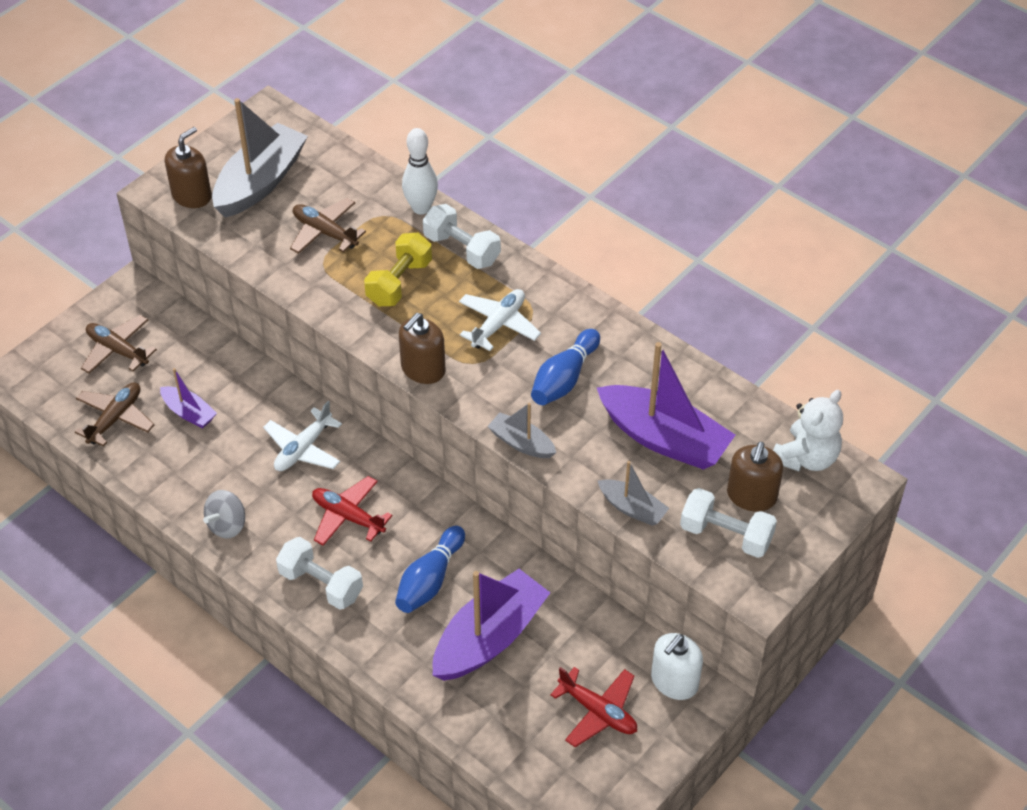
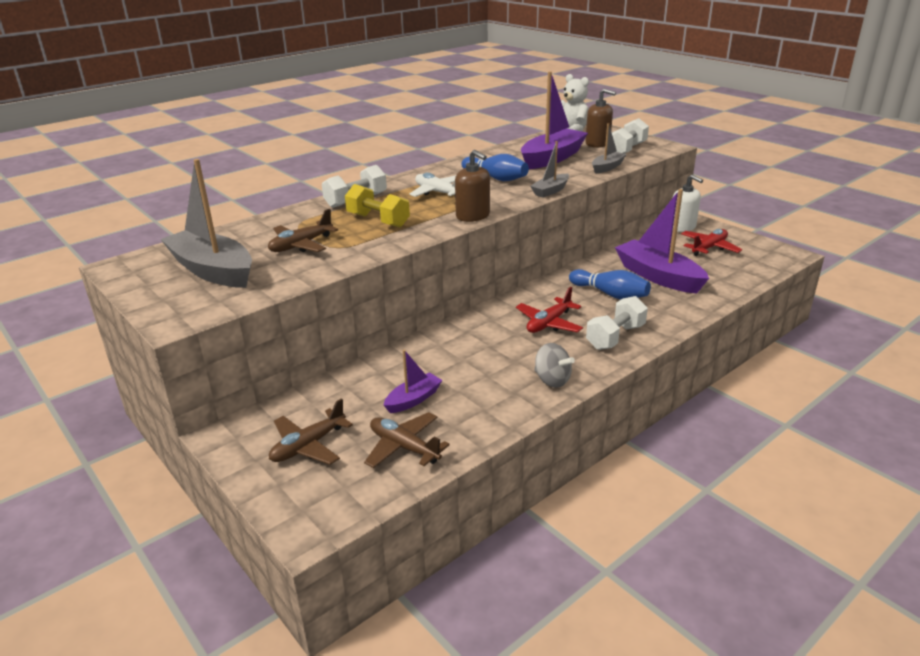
camera: 80 degrees left, 20 degrees down
(192, 195) = (200, 303): brown soap dispenser -> none
(303, 448) = (474, 341): white plane -> none
(421, 208) = (301, 211): white bowling pin -> none

